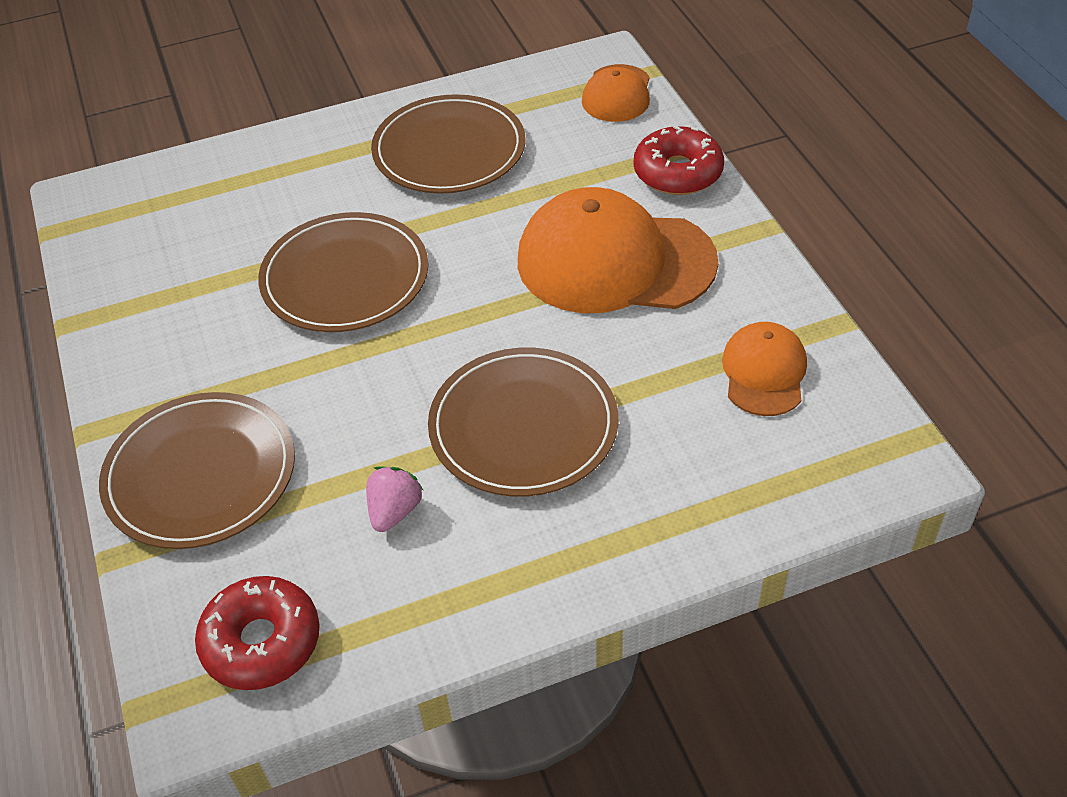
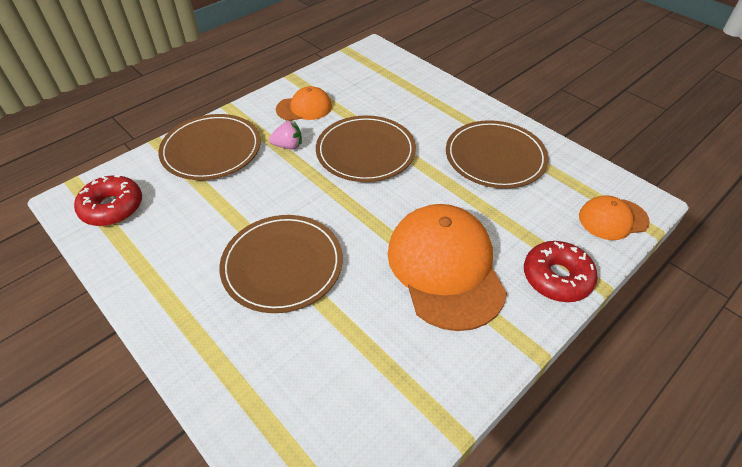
camera: 65 degrees right, 0 degrees up
(394, 511) = (204, 228): pink strawberry -> pink strawberry (288, 146)
(764, 372) = (380, 390): orange cap -> orange cap (304, 108)

